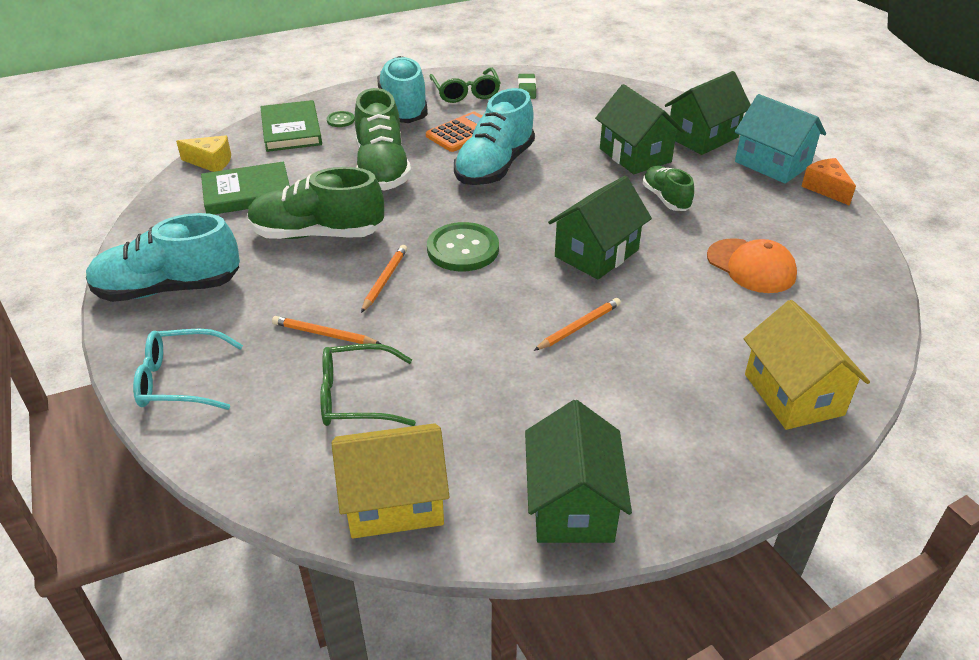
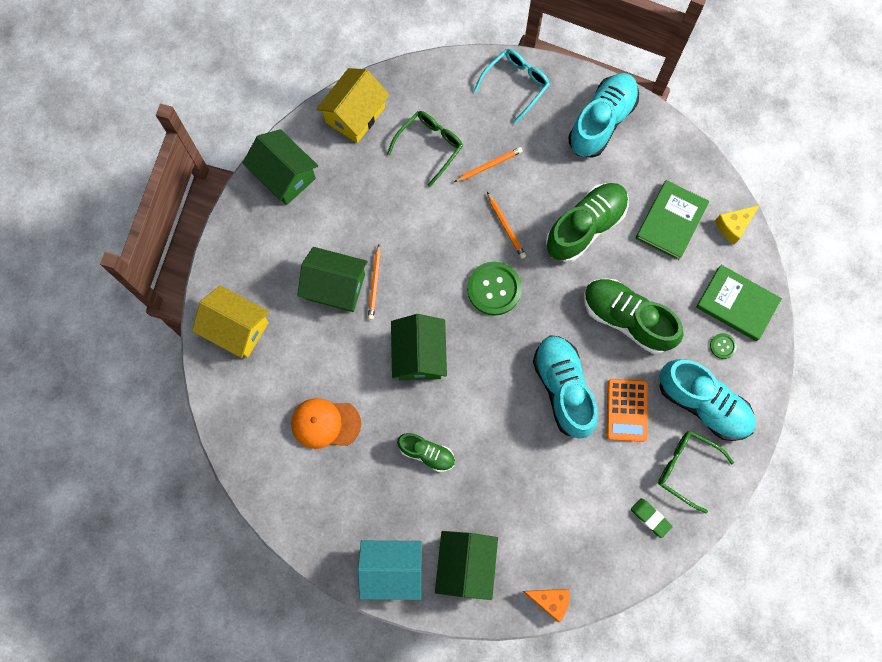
camera: 135 degrees right, 35 degrees up
(635, 155) = (489, 492): green house -> green house (335, 286)
(825, 189) = (336, 566): orange cheese -> orange cheese (550, 600)

